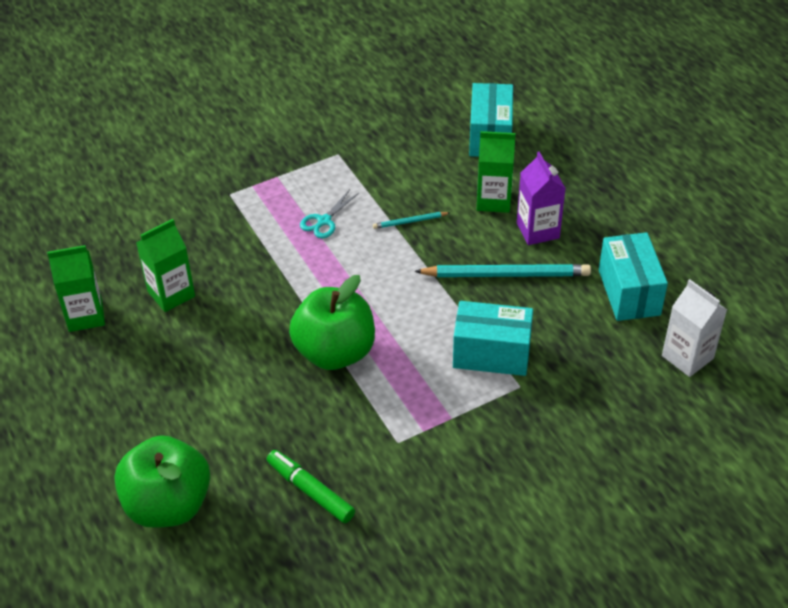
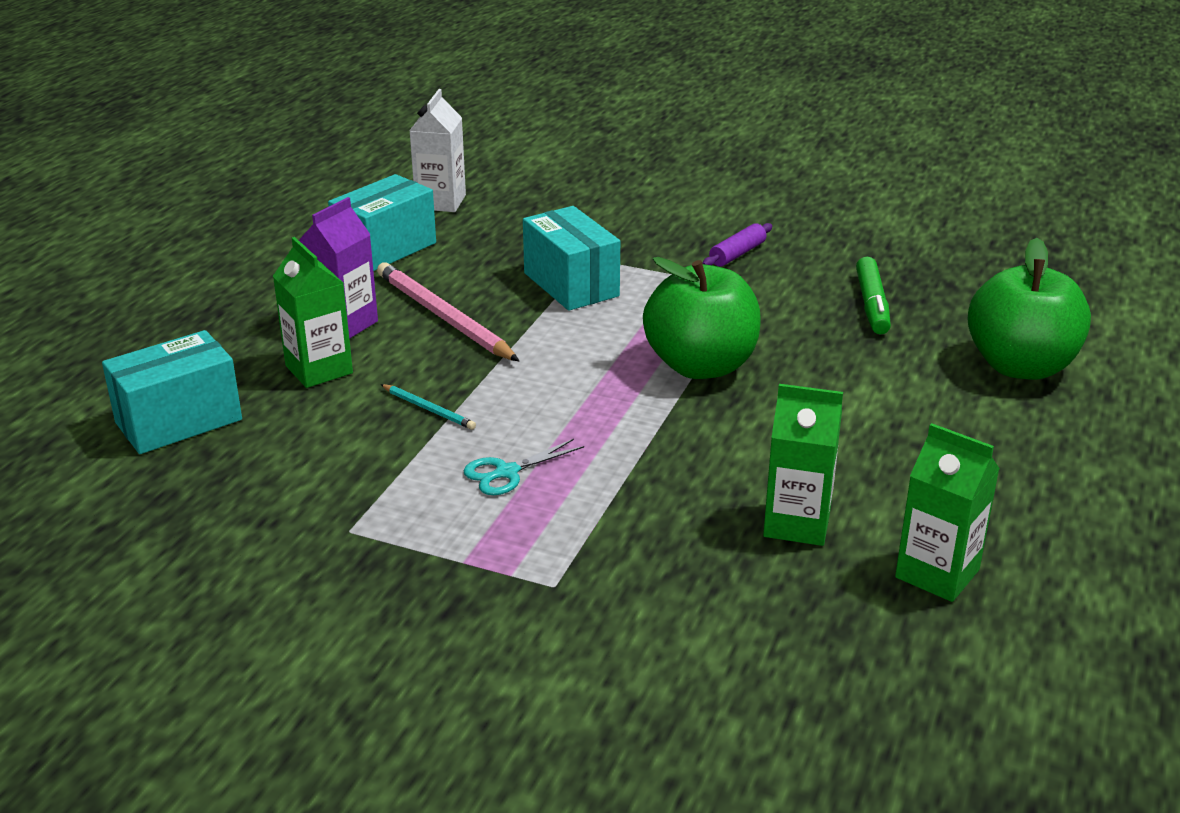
camera: 130 degrees left, 15 degrees down
(324, 221) = (507, 472): turquoise scissors -> turquoise scissors turned 150 degrees clockwise
(450, 471) = (737, 254): none -> purple rolling pin
(506, 274) = (443, 317): turquoise pencil -> pink pencil

